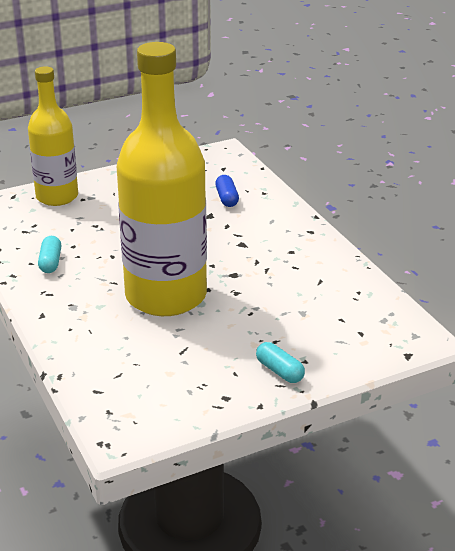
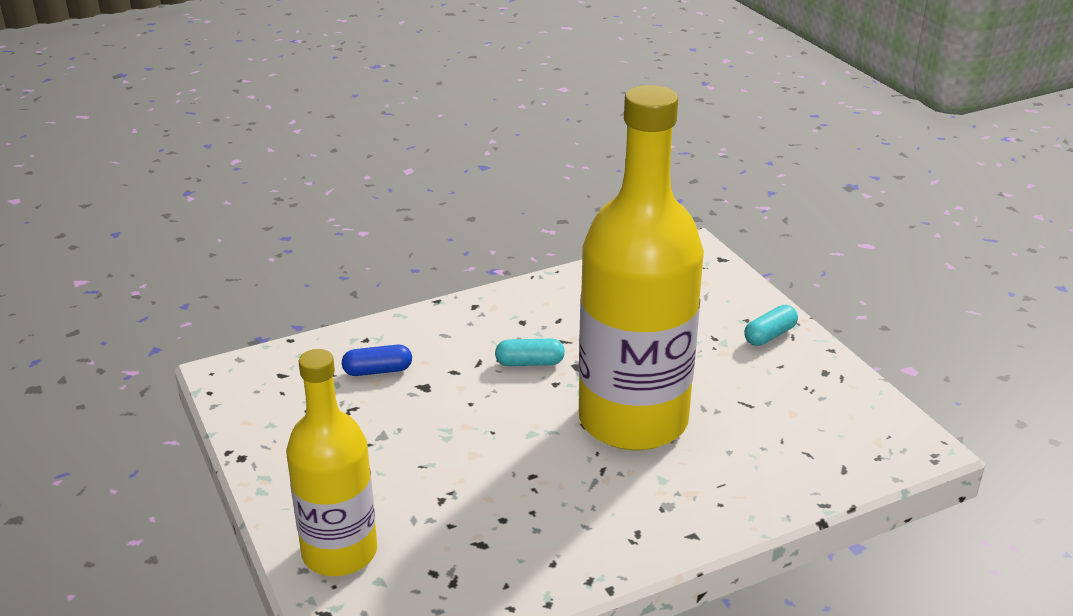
camera: 90 degrees left, 0 degrees up
(50, 262) = (552, 539): turquoise capsule -> turquoise capsule (529, 363)

